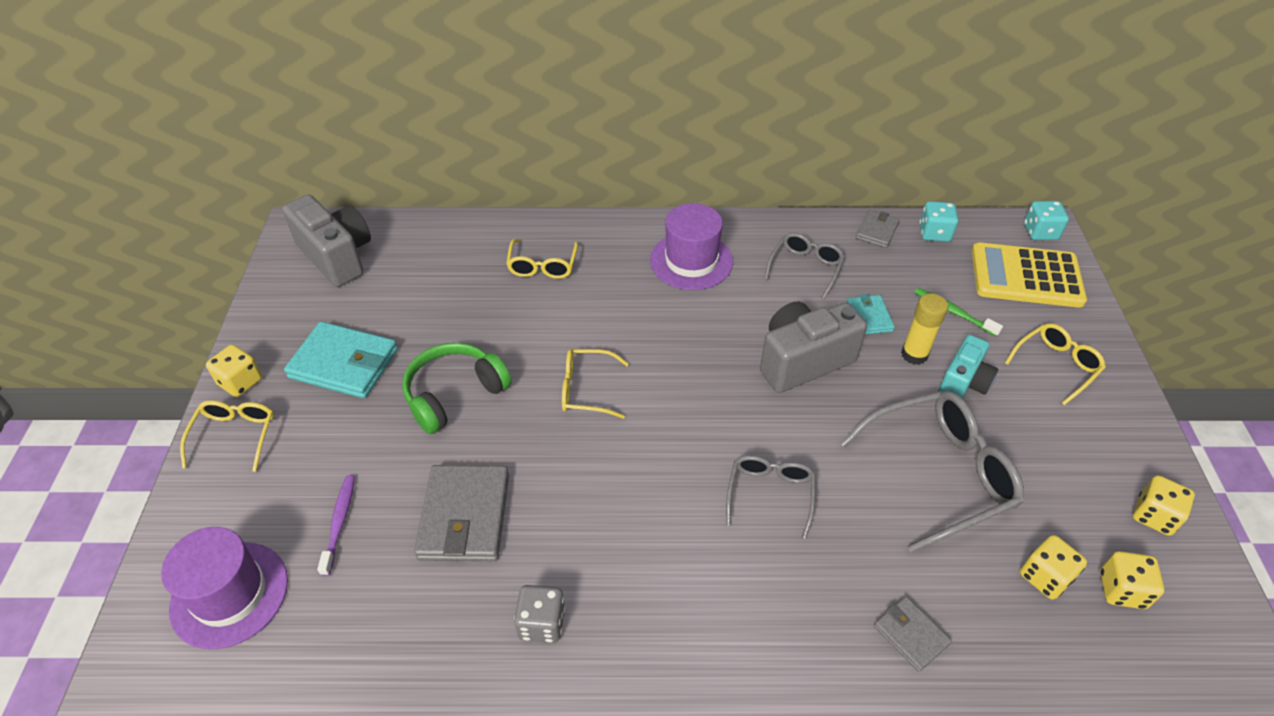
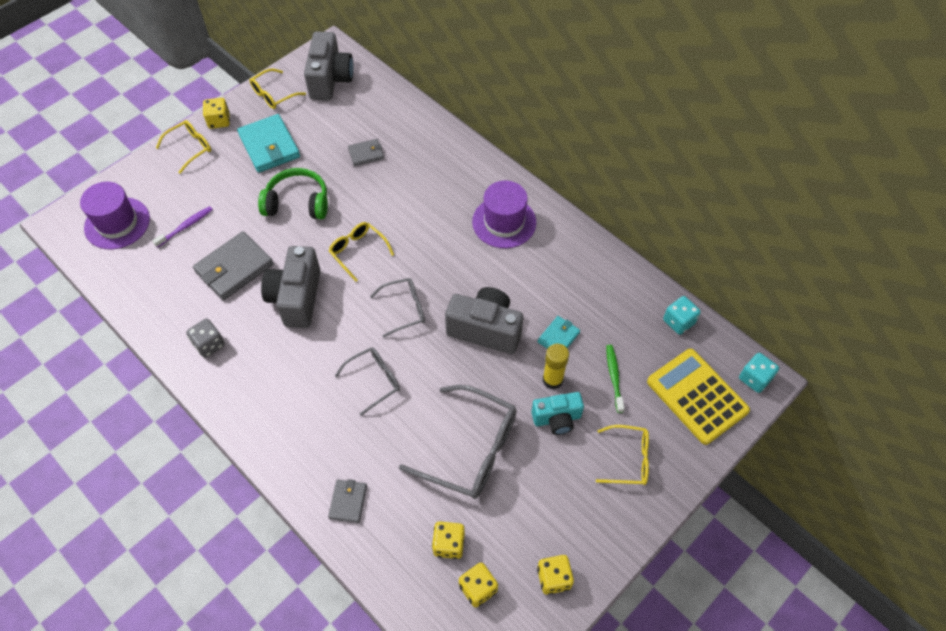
camera: 45 degrees right, 10 degrees up
(542, 266) = (421, 163): yellow glasses -> yellow glasses (273, 95)
(580, 486) = (296, 298): none -> grey camera
(805, 268) = (564, 279): grey glasses -> grey glasses (405, 309)
(877, 231) = (642, 291): grey wallet -> grey wallet (366, 154)

